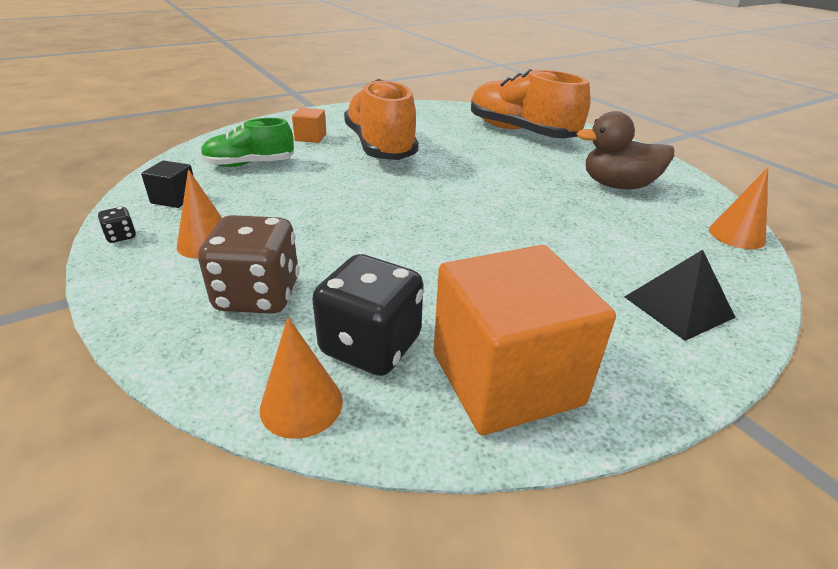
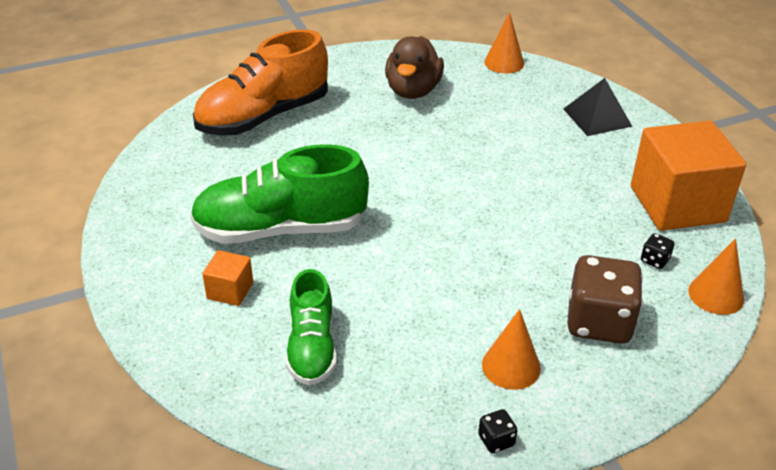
camera: 80 degrees left, 5 degrees up
(174, 199) = (406, 409): black cube -> none
(371, 346) = (654, 260): black dice -> black dice, size x0.42
(380, 147) = (281, 229): orange shoe -> green shoe

